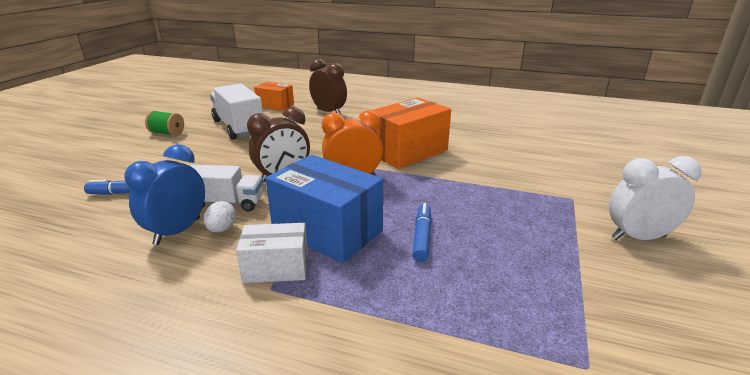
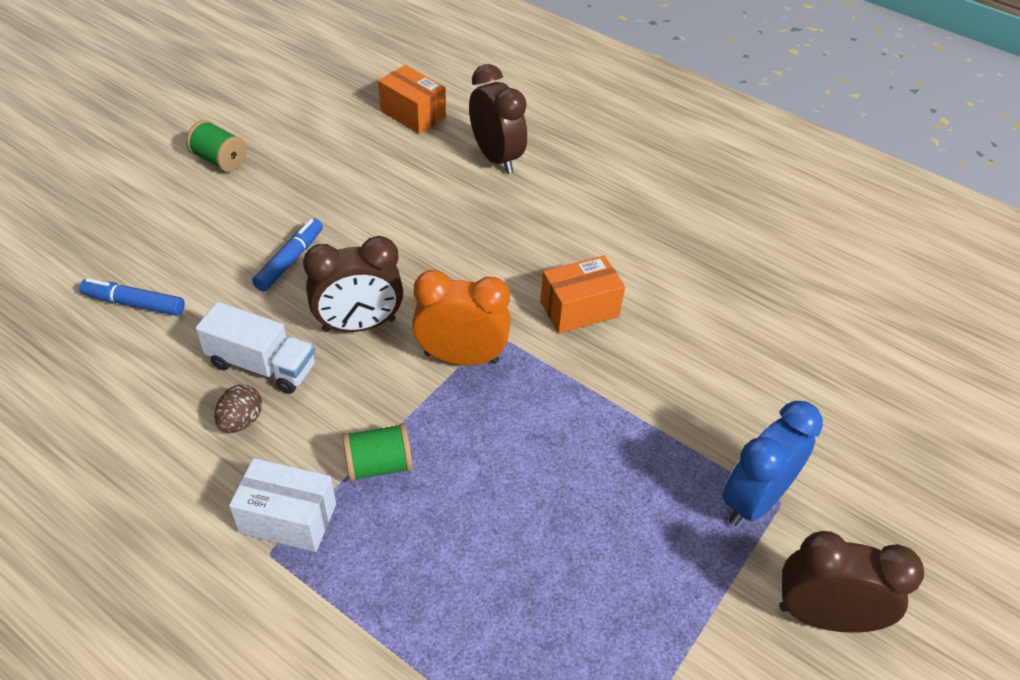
camera: 15 degrees right, 20 degrees up
(177, 231) = (184, 408): blue clock -> blue clock (754, 500)
(222, 229) = (241, 421): white egg -> brown egg
(238, 127) = (333, 170): white truck -> none
(327, 230) = (379, 465): blue box -> green spool
(408, 151) = (579, 309): orange box -> orange box, size x0.58
(422, 237) = (503, 518): blue marker -> blue marker (290, 260)
(638, 237) = (823, 616): white clock -> brown clock

